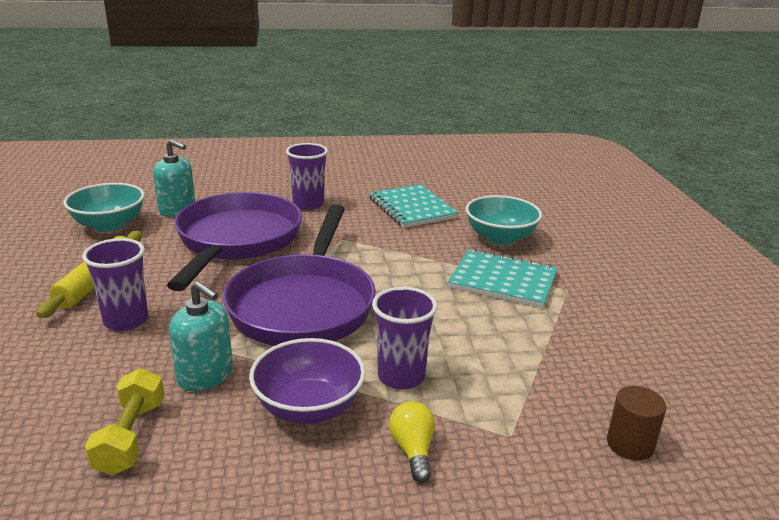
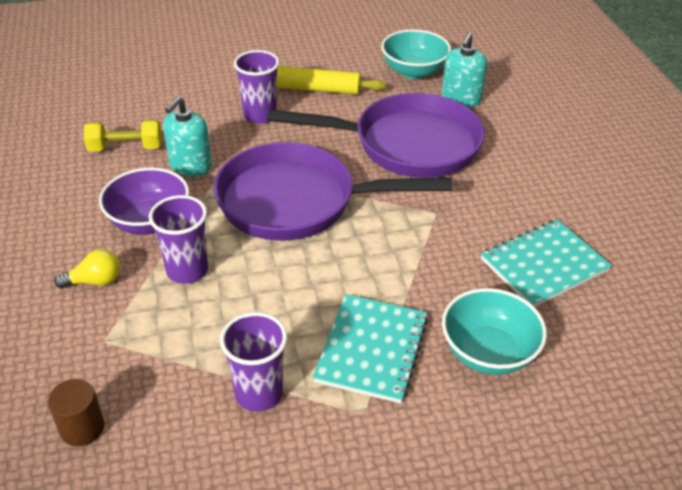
camera: 85 degrees right, 15 degrees up
(308, 204) = (514, 179): purple cup -> purple cup (259, 393)

